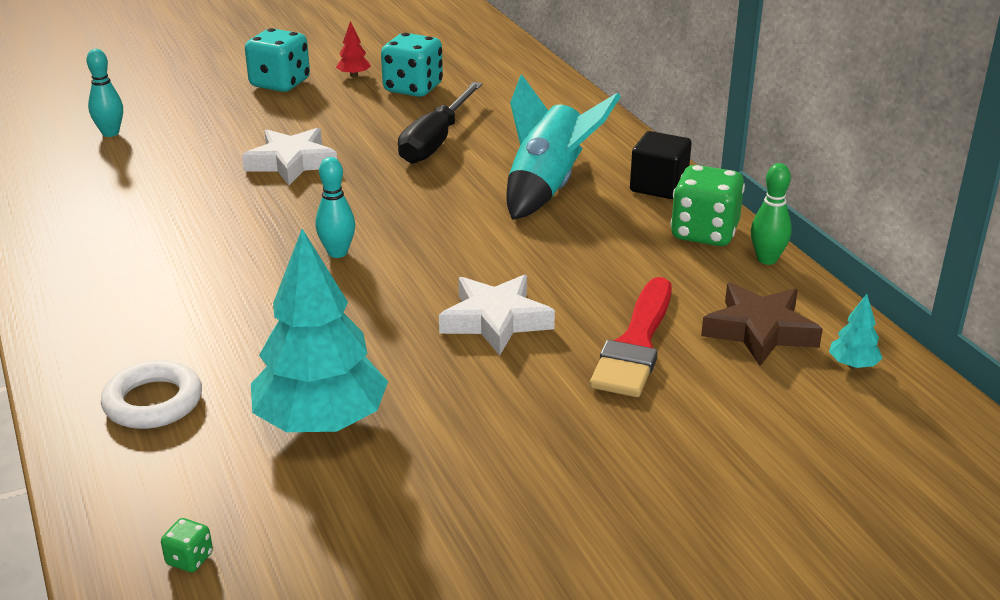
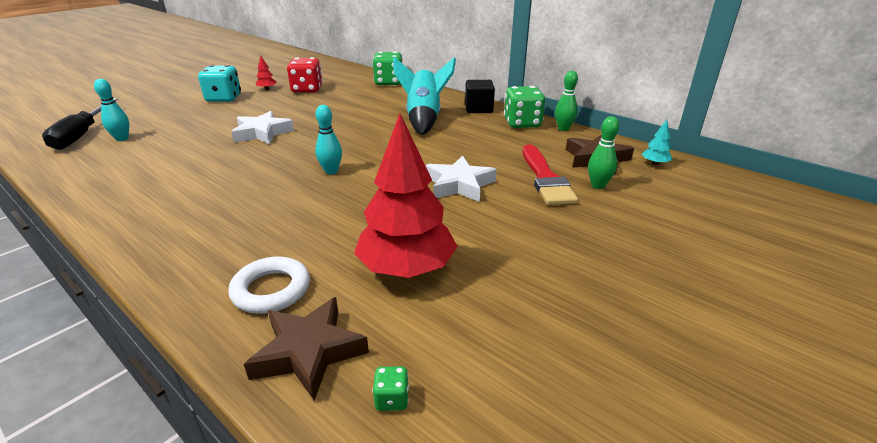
camera: 25 degrees left, 0 degrees up
(145, 484) = (309, 352): none -> brown star
(321, 422) = (407, 268): turquoise tree -> red tree
(413, 88) = (307, 90): turquoise dice -> red dice
(435, 141) = (342, 109): black screwdriver -> black screwdriver (82, 135)
(555, 97) = (388, 82): none -> green dice
(707, 378) = (598, 185): none -> green bowling pin

